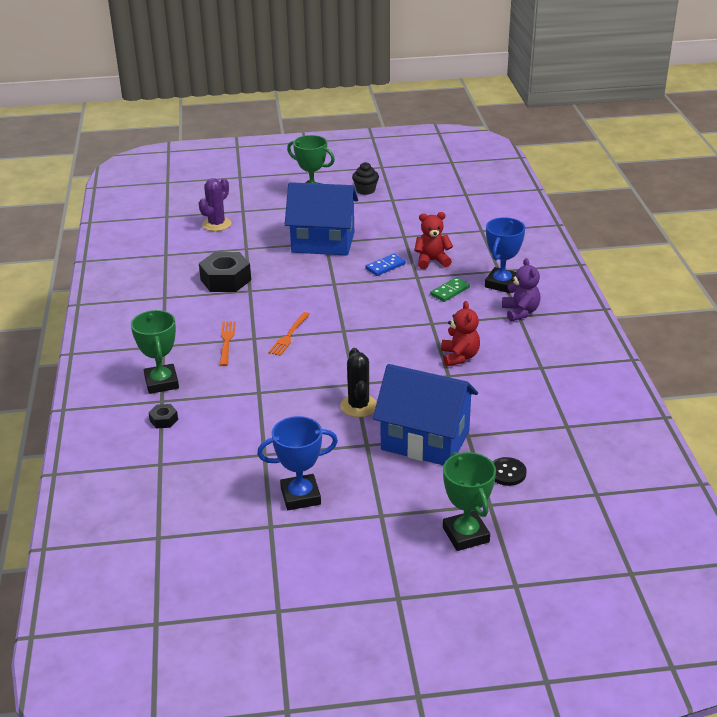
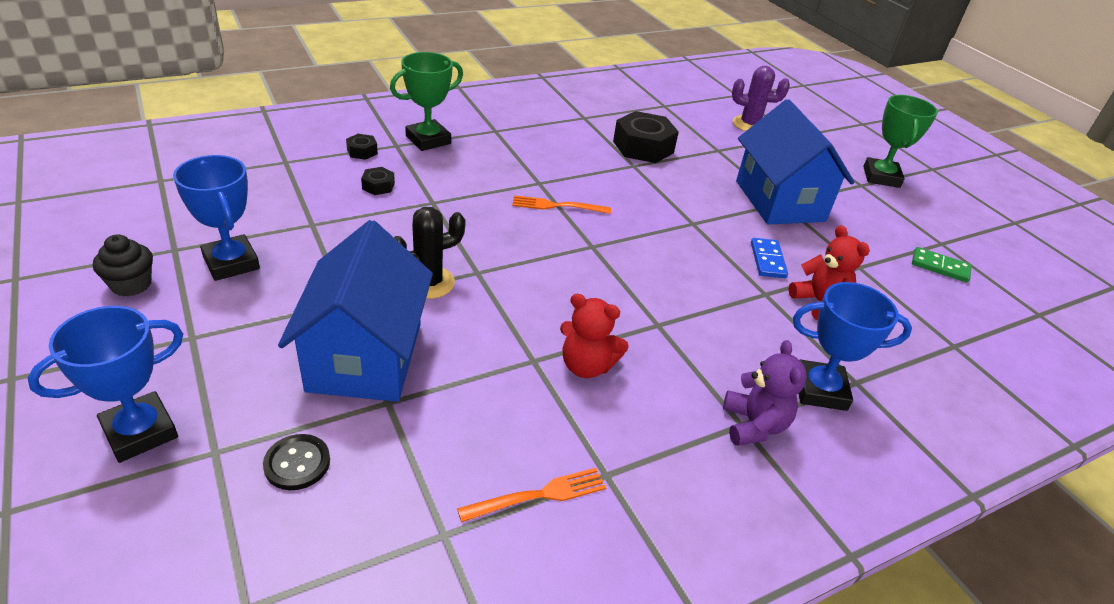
camera: 65 degrees right, 5 degrees up
(223, 416) = (378, 186): none -> black nut
(226, 341) = (523, 166): orange fork -> orange fork (540, 495)
(365, 190) = (938, 217): black cupcake -> black cupcake (131, 285)
(385, 266) = (768, 260): blue domino -> blue domino turned 60 degrees clockwise
(450, 291) = (754, 332): green domino -> green domino (940, 267)
(459, 357) = (586, 366): red teddy bear -> red teddy bear turned 45 degrees clockwise
(465, 535) = (140, 432): green trophy -> blue trophy
(520, 312) = (754, 425): purple teddy bear -> purple teddy bear turned 60 degrees counterclockwise

